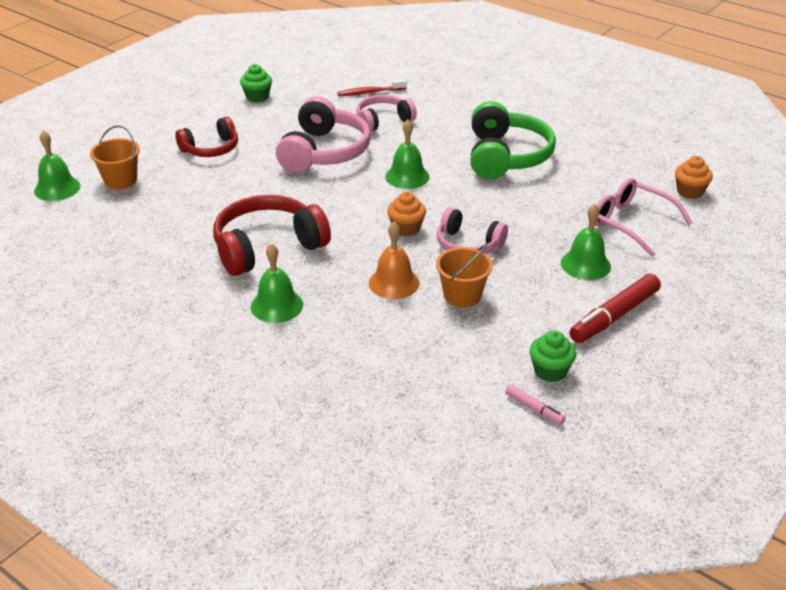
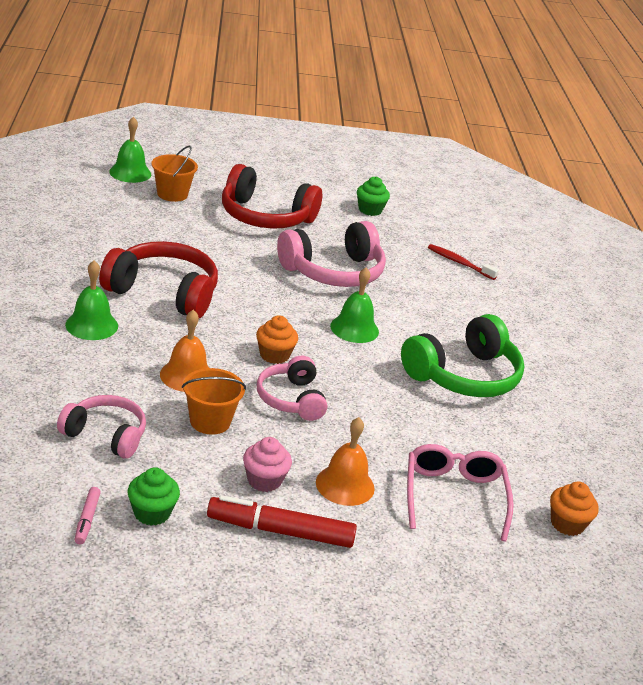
camera: 45 degrees right, 5 degrees down
(211, 149) = (265, 217): red headphones -> red headphones, size x1.62
(383, 120) = (424, 285): pink headphones -> pink headphones (106, 435)
(553, 299) = (264, 480): none -> pink cupcake
(585, 264) = (345, 485): green bell -> orange bell

